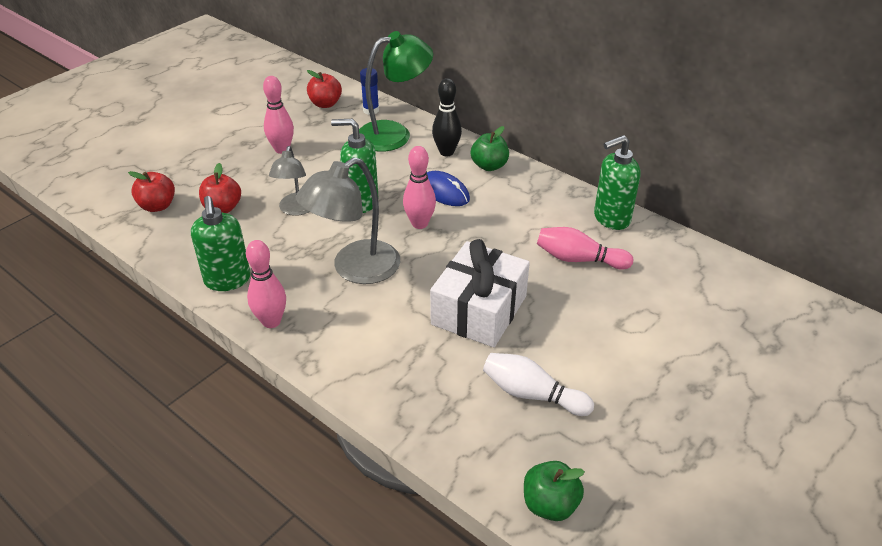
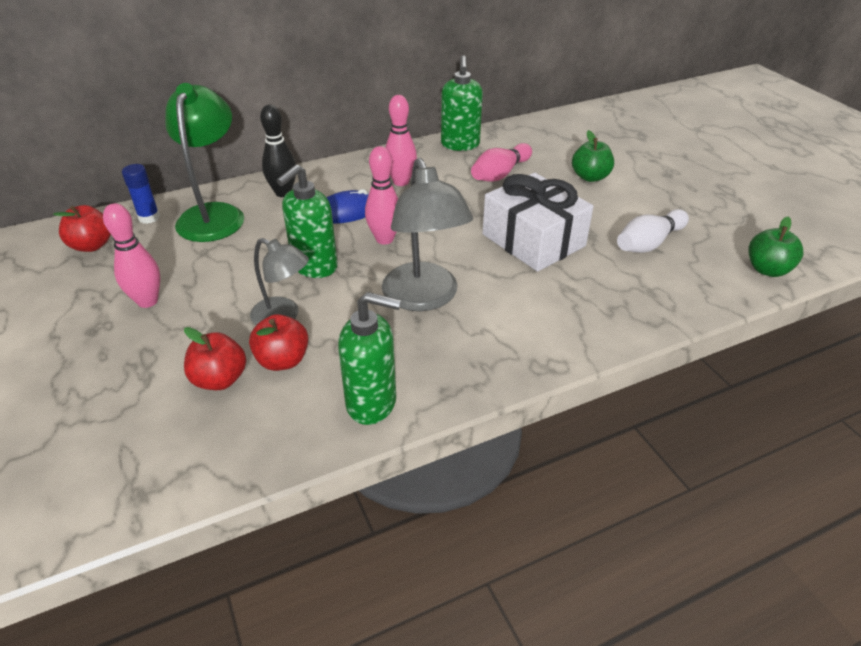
camera: 65 degrees left, 0 degrees up
(157, 206) = (150, 447): red apple -> red apple (282, 360)
(271, 321) = (470, 380): pink bowling pin -> pink bowling pin (401, 182)
(489, 166) = (331, 177): green apple -> green apple (590, 177)

